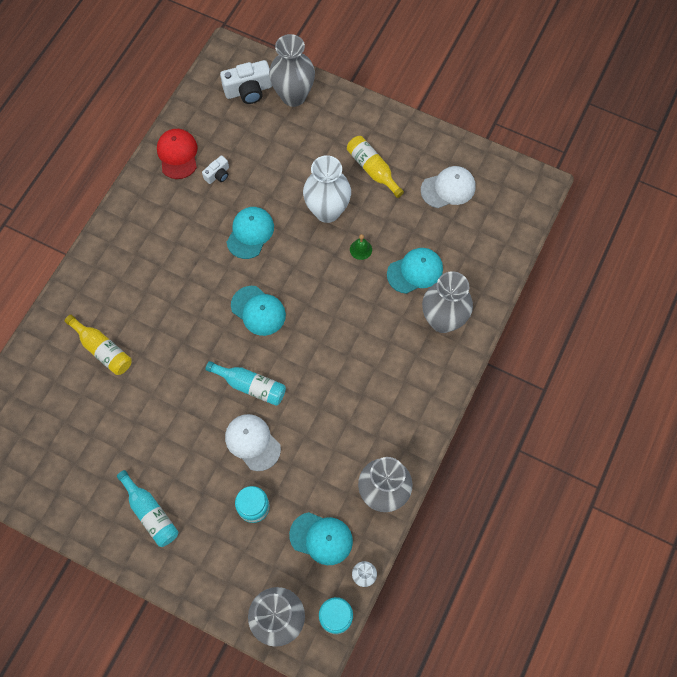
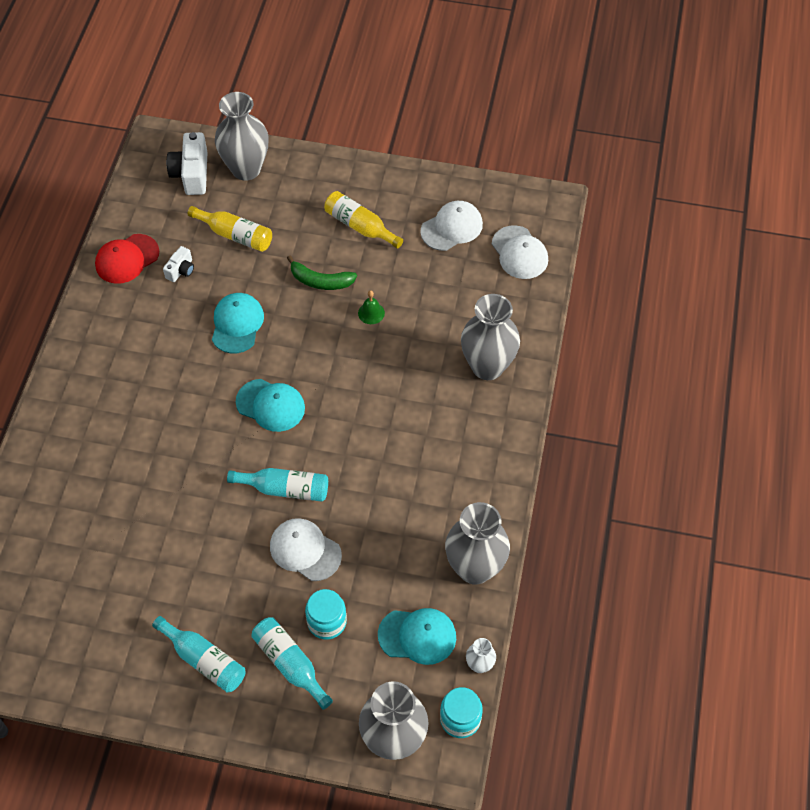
camera: 15 degrees left, 10 degrees down
(102, 349) = (94, 491): yellow bottle -> yellow bottle (235, 235)
(177, 154) = (127, 259): red cap -> red cap turned 105 degrees counterclockwise
(215, 534) = (290, 664): none -> turquoise bottle
(248, 90) = (192, 174): white camera -> white camera turned 120 degrees clockwise
(327, 211) = (320, 281): white vase -> green banana
(415, 271) = (440, 322): turquoise cap -> none
(498, 224) = (519, 253): none -> white cap

